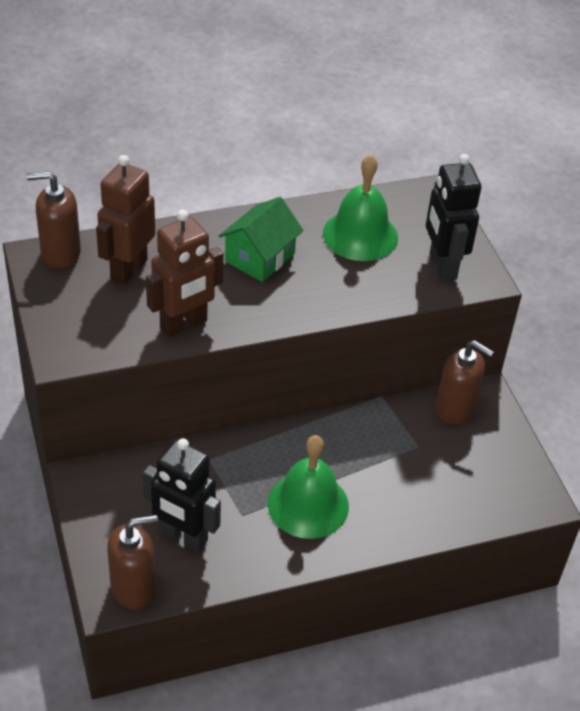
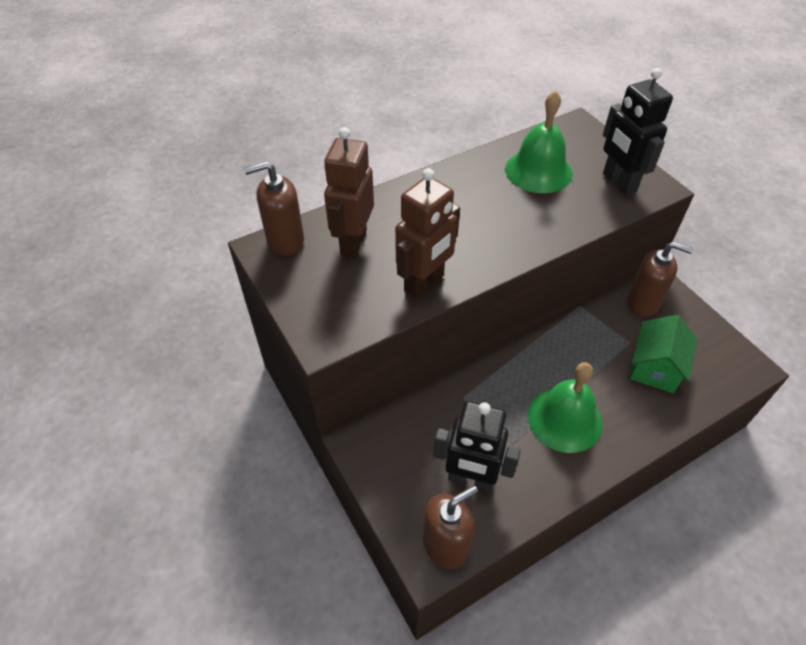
camera: 10 degrees left, 5 degrees up
(259, 257) = (463, 207): green house -> green house (655, 367)

